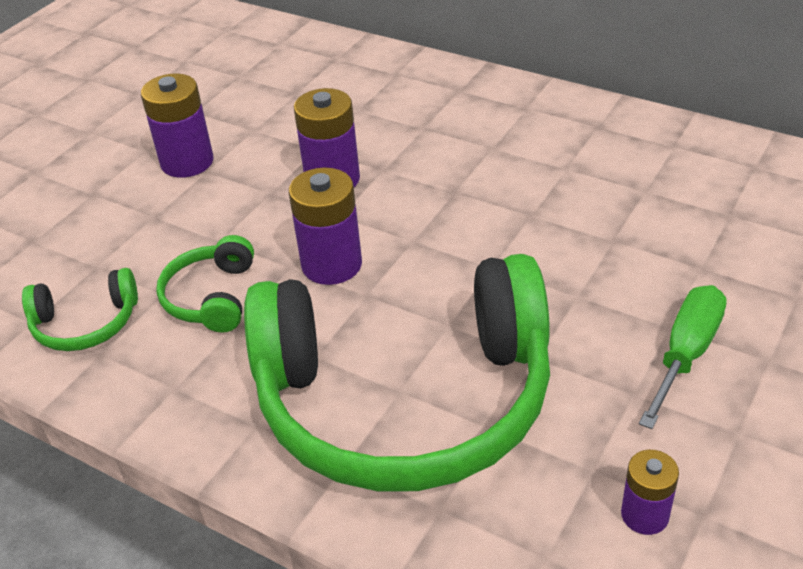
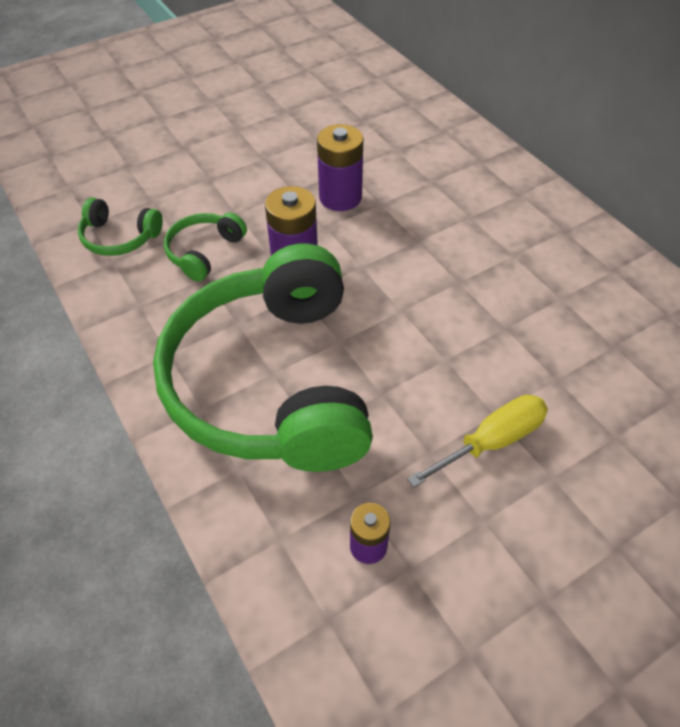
camera: 25 degrees right, 10 degrees up
(187, 162) = (256, 147): purple battery -> none
(405, 400) = (271, 382): green headphones -> green headphones turned 60 degrees clockwise
(686, 354) = (492, 441): green screwdriver -> yellow screwdriver

